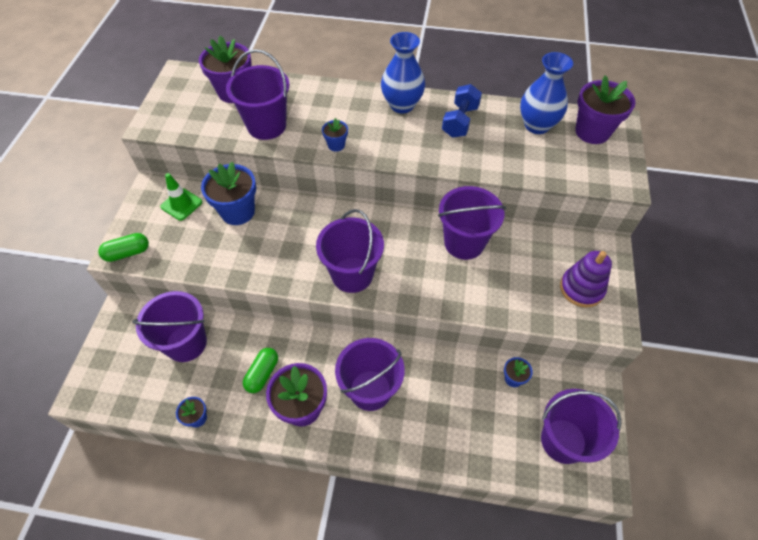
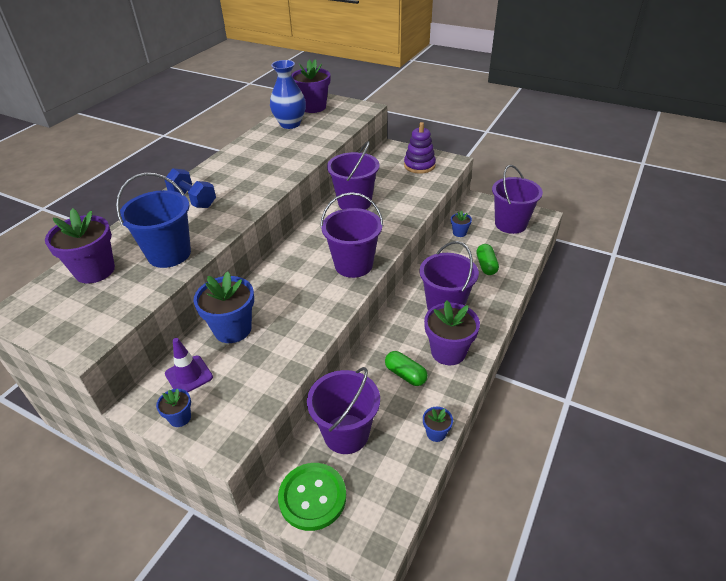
camera: 70 degrees left, 15 degrees down
(123, 338) = (312, 497): none -> green button
(127, 253) = (229, 434): green capsule -> green capsule (486, 265)
(181, 204) = (189, 375): green traffic cone -> purple traffic cone
(266, 126) = (169, 254): purple bucket -> blue bucket
(336, 145) = (232, 216): blue flower pot -> blue flower pot (180, 418)
(402, 105) = (215, 174): blue vase -> none
(460, 121) = (258, 152): blue dumbbell -> blue dumbbell (193, 199)

